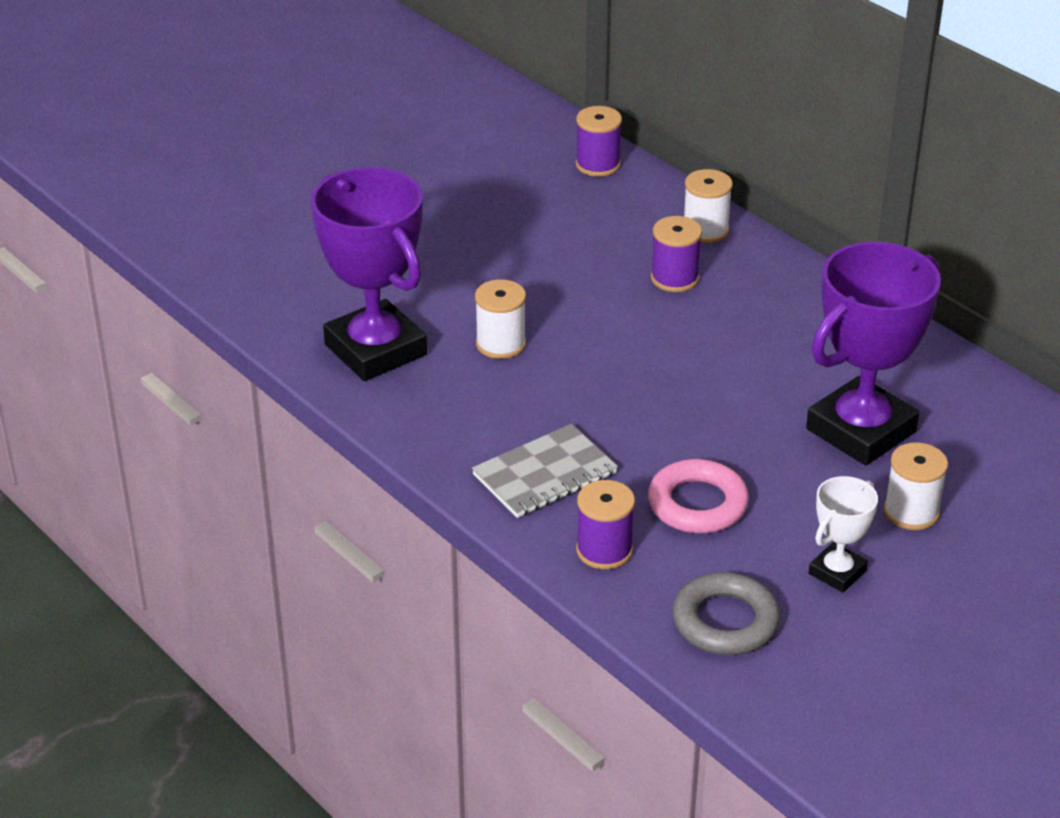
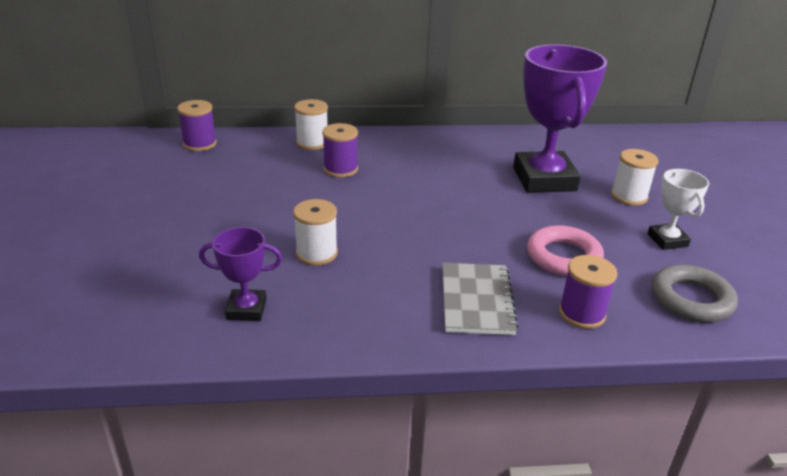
camera: 55 degrees left, 5 degrees down
(375, 350) = (246, 309): purple trophy -> purple trophy, size x0.49

